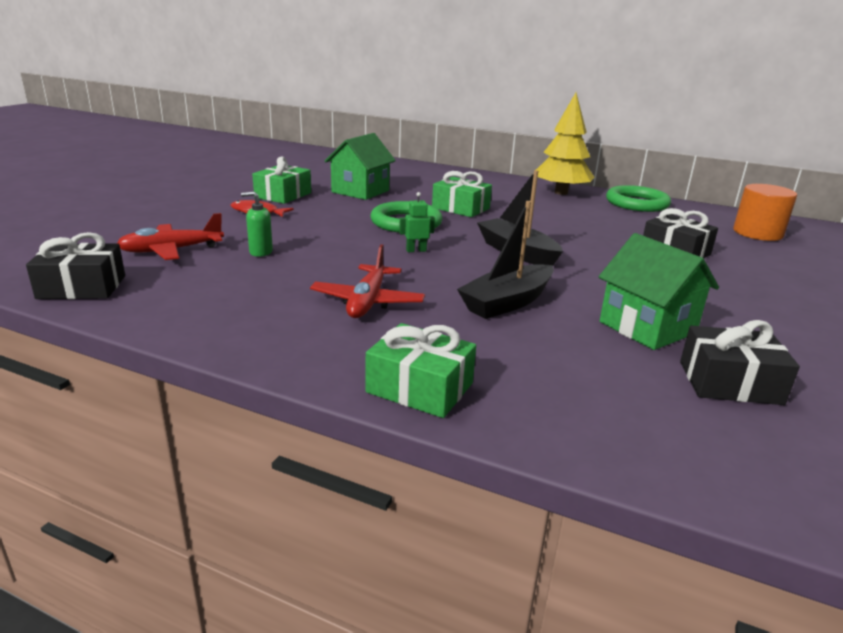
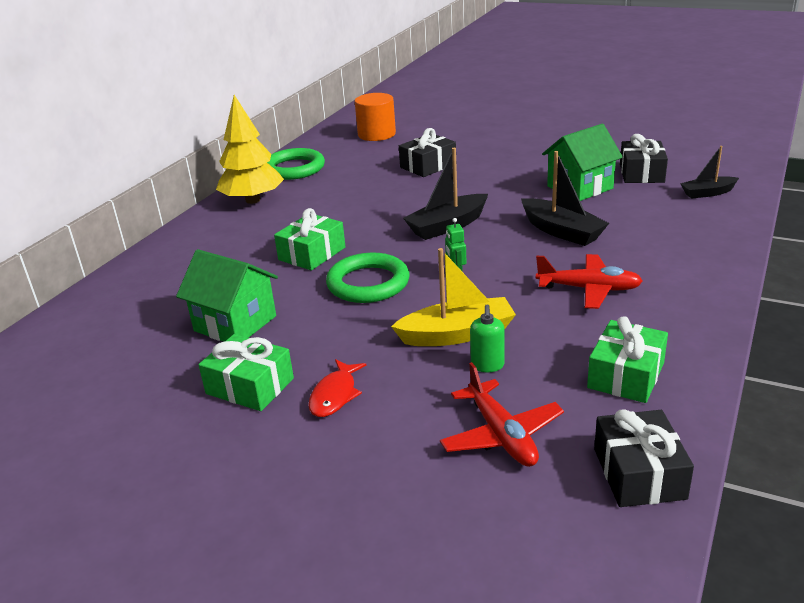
camera: 85 degrees left, 5 degrees up
(312, 245) = (457, 334): none -> yellow boat
(420, 387) = (712, 260): green gift -> green gift (625, 375)
(669, 433) = (708, 193): none -> black boat

